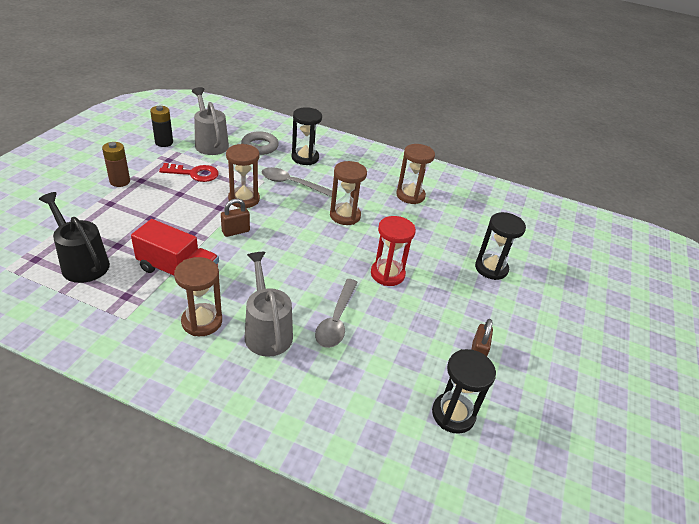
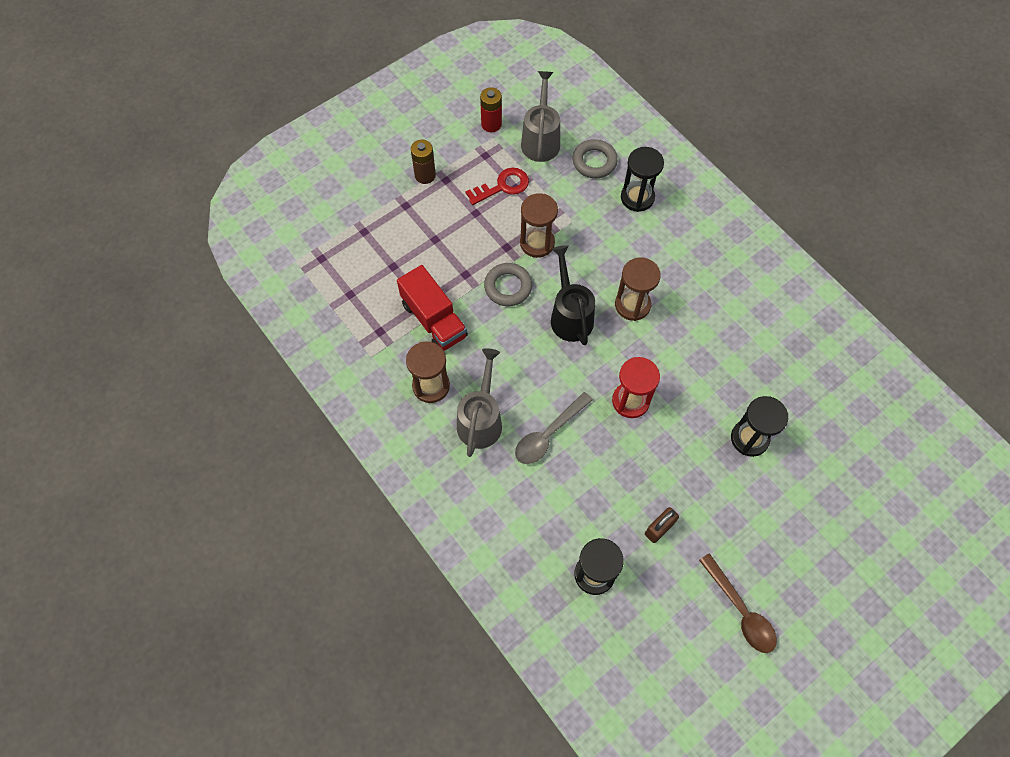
camera: 35 degrees right, 25 degrees up
(82, 262) = (357, 277): black watering can -> black watering can (570, 315)
(164, 142) = (491, 124): black battery -> red battery
(194, 174) = (503, 186): red key -> red key turned 60 degrees counterclockwise
(235, 231) = (508, 287): brown padlock -> grey ring
(292, 184) = (600, 236): grey spoon -> none
(410, 195) = (728, 300): brown hourglass -> none
(586, 388) = (740, 611): none -> brown spoon

